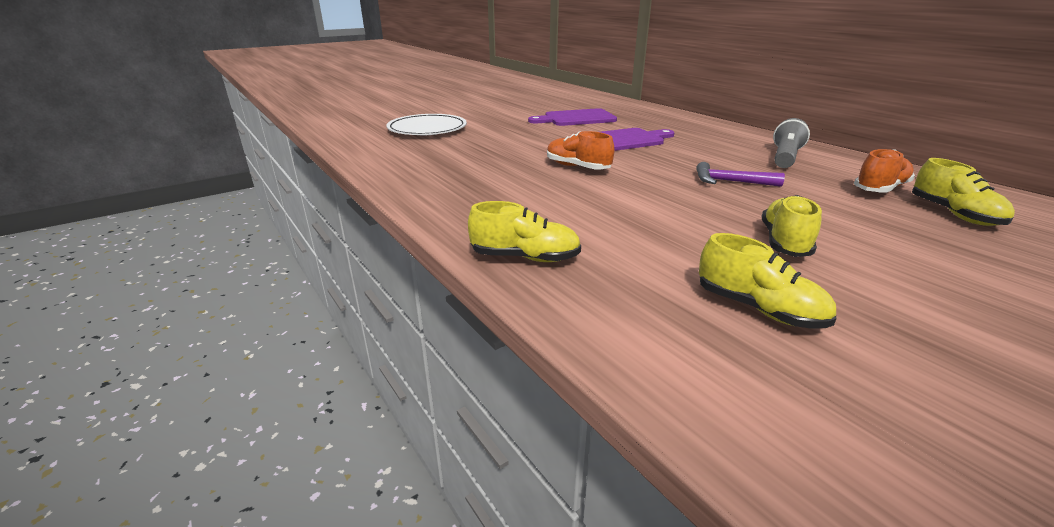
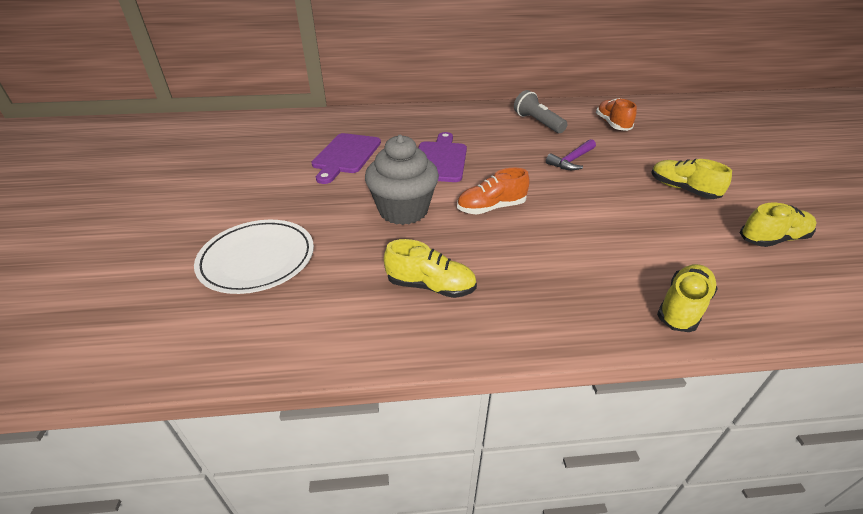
camera: 60 degrees left, 10 degrees up
(529, 145) = (403, 210): none -> grey cupcake
(954, 214) = (658, 126): yellow shoe -> yellow shoe (430, 286)

